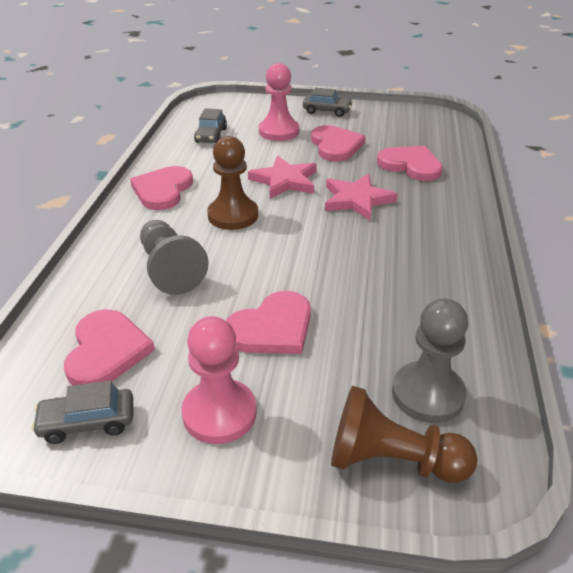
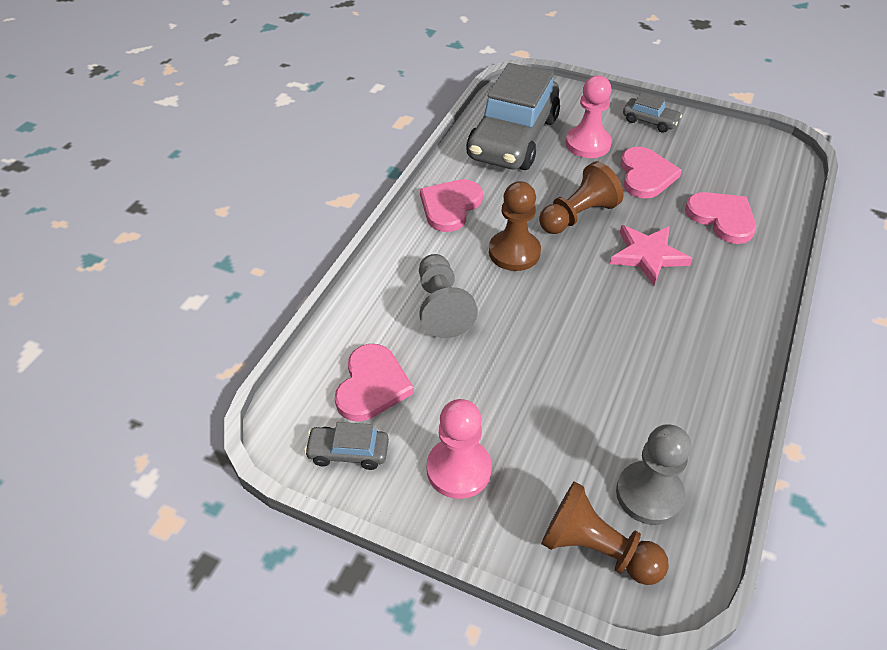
camera: 15 degrees right, 10 degrees up
(211, 135) = (513, 138): grey car -> grey car, size x2.38
(272, 328) = (523, 393): pink heart -> none
(285, 181) = (577, 216): pink star -> brown pawn

